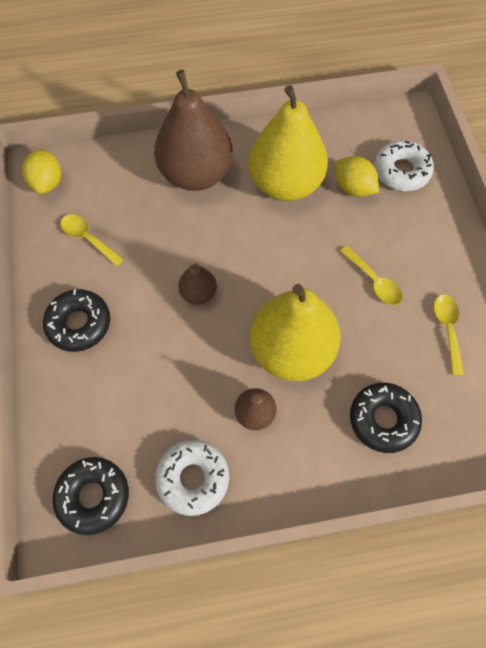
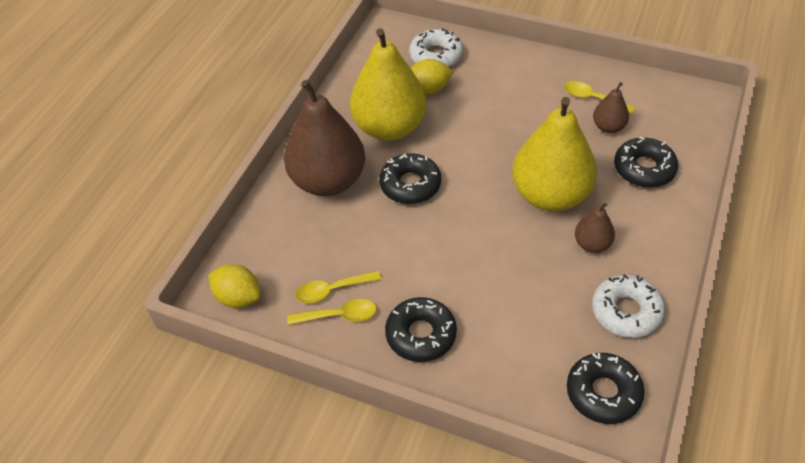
camera: 55 degrees left, 15 degrees down
(198, 293) = (453, 232): brown pear -> brown pear (608, 127)
(231, 234) = (410, 185): none -> black donut
(374, 281) = (523, 118): yellow spoon -> yellow spoon (339, 316)

